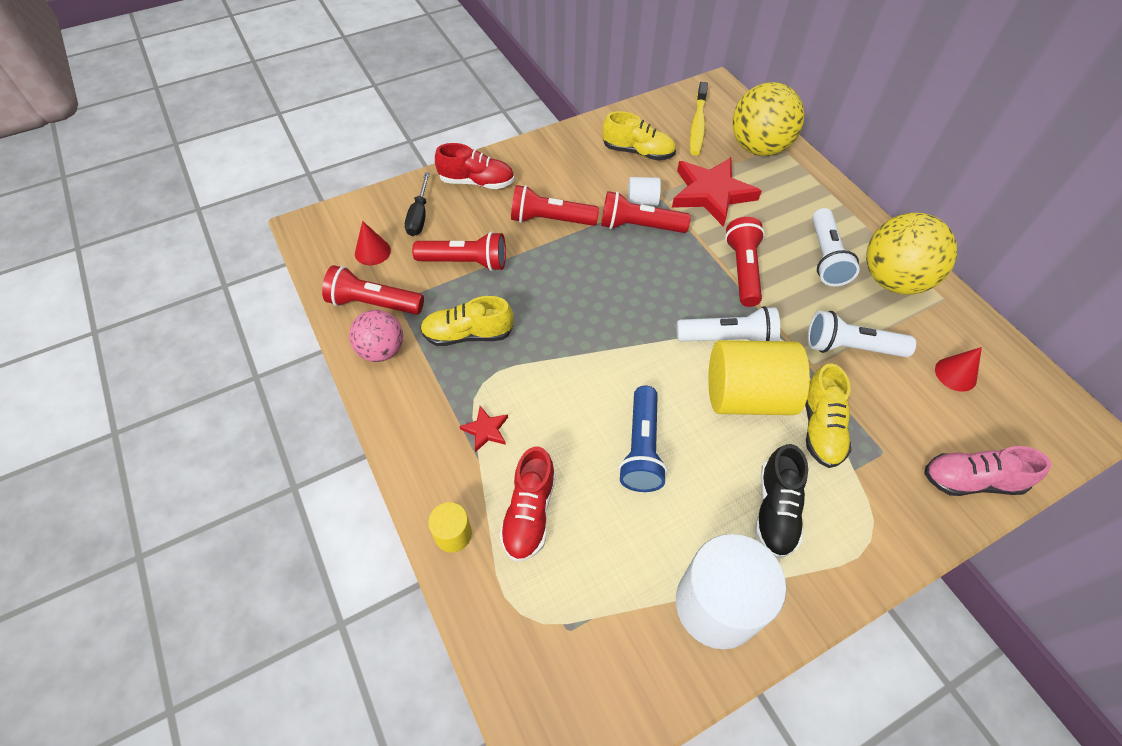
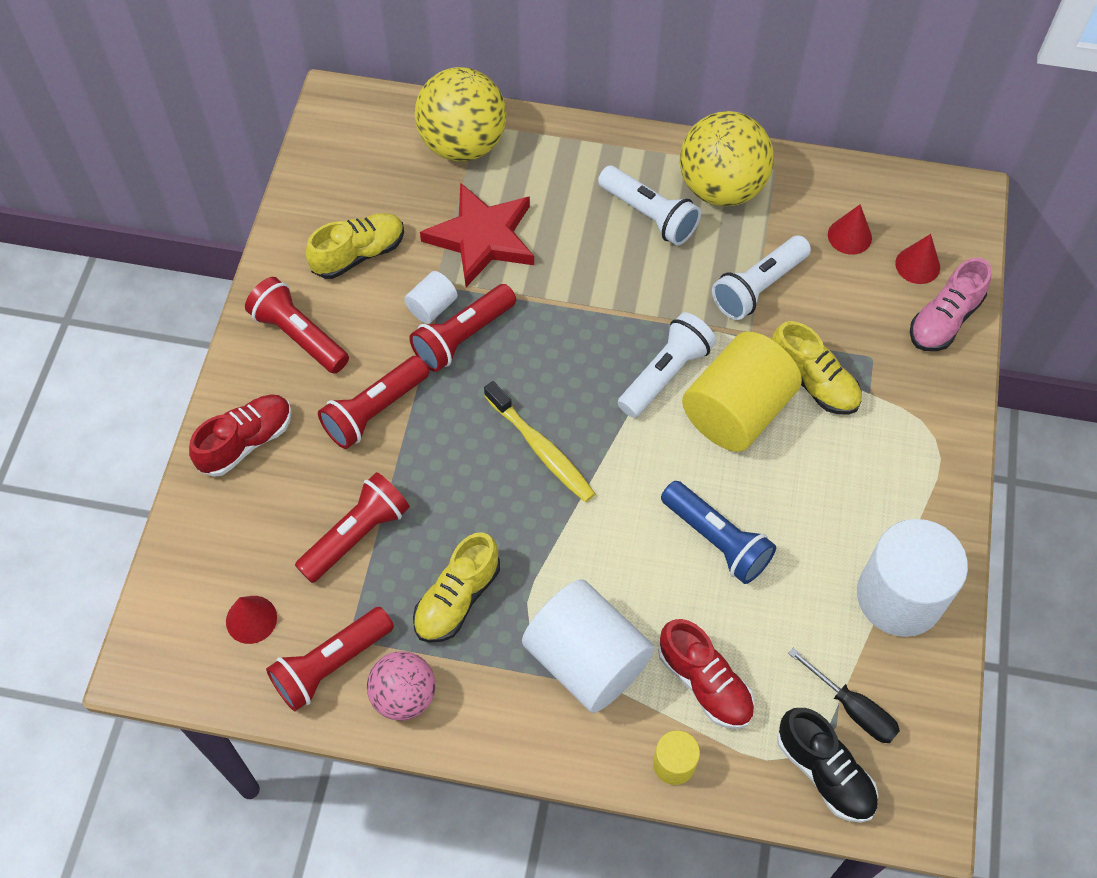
camera: 50 degrees left, 5 degrees up
(419, 216) = (242, 536): black screwdriver -> black screwdriver (853, 708)
(485, 430) = (586, 660): red star -> white cylinder
(697, 125) = (376, 168): yellow toothbrush -> yellow toothbrush (541, 449)
(742, 270) = (600, 295): red flashlight -> red flashlight (299, 336)
(775, 510) = (857, 484): black shoe -> black shoe (824, 772)
(990, 432) = (917, 265): none -> red cone

